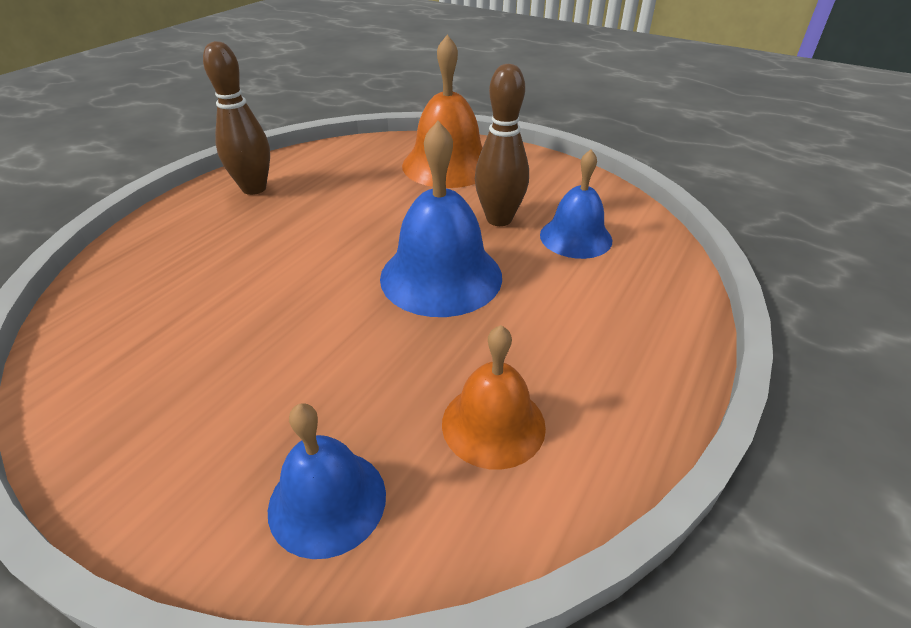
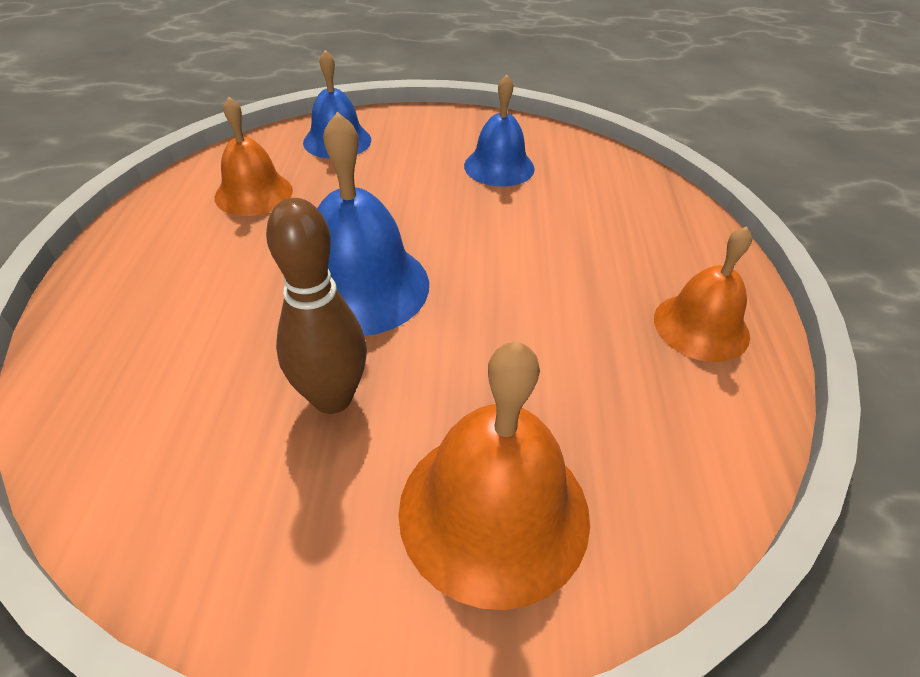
camera: 150 degrees right, 5 degrees up
(254, 188) = (701, 326): brown bowling pin -> orange bell
(575, 237) = (208, 404): blue bell -> blue bell (499, 167)

